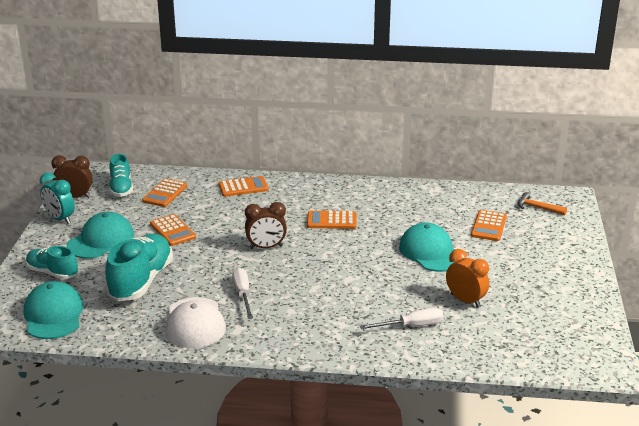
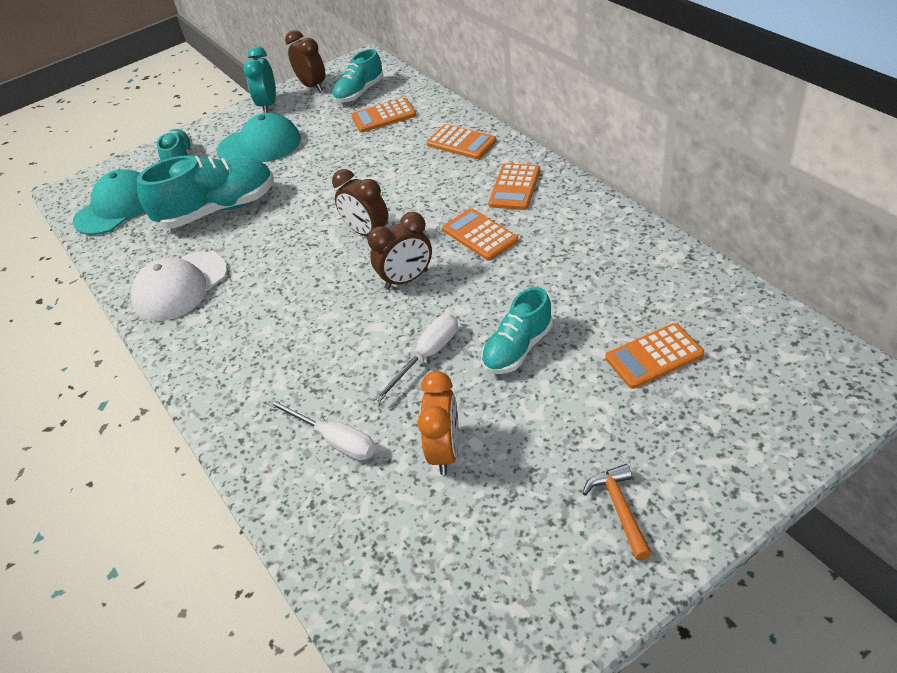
camera: 55 degrees right, 15 degrees up
(172, 231) = (324, 165): orange calculator -> orange calculator (514, 187)
(243, 294) = (261, 279): white screwdriver -> white screwdriver (427, 356)
(328, 255) = (406, 279): none -> brown clock
(430, 252) = (517, 349): turquoise cap -> turquoise shoe
(537, 208) = (777, 369): orange hammer -> orange hammer (620, 509)

